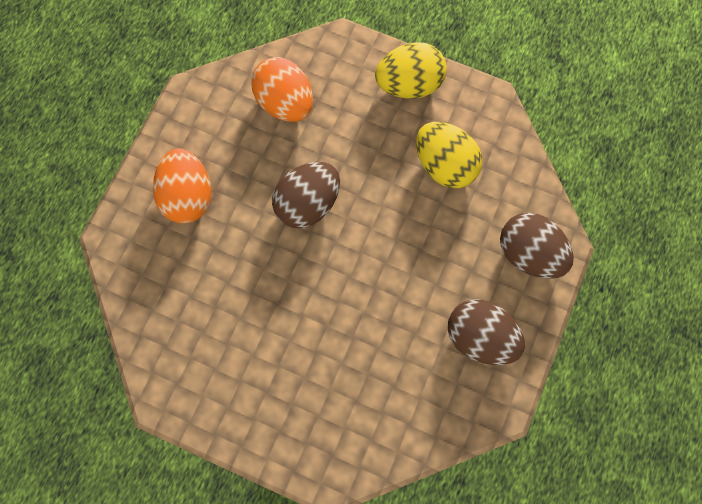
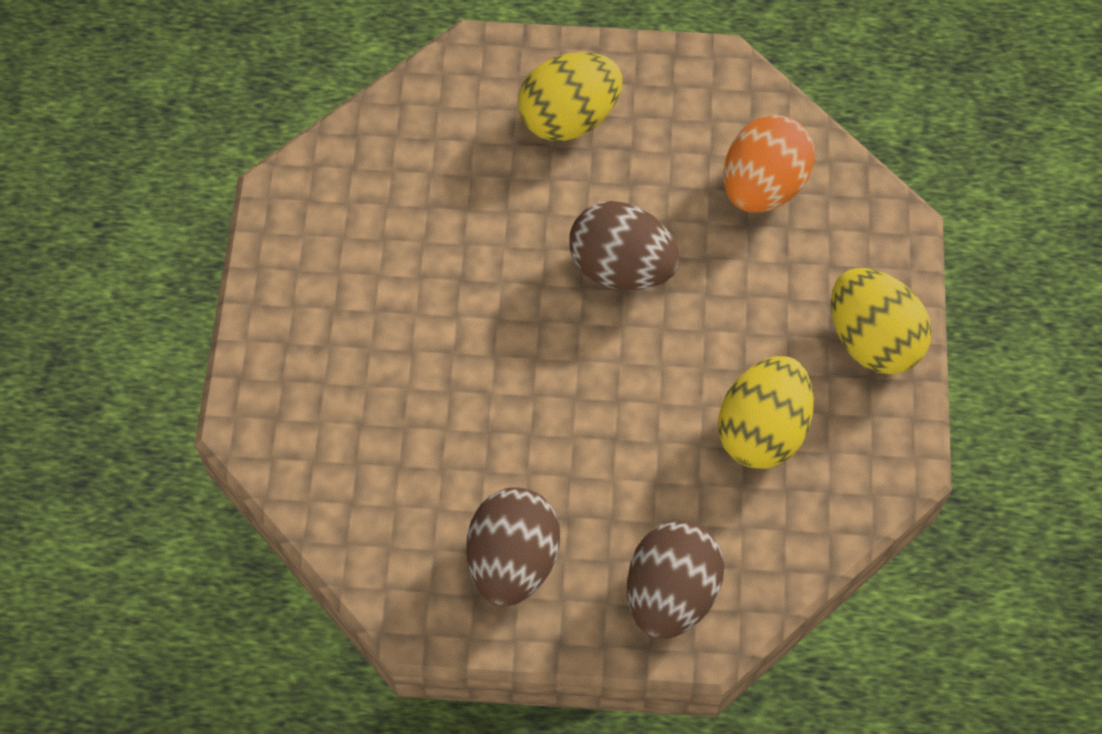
camera: 70 degrees right, 10 degrees down
(188, 196) = (569, 118): orange egg -> yellow egg

